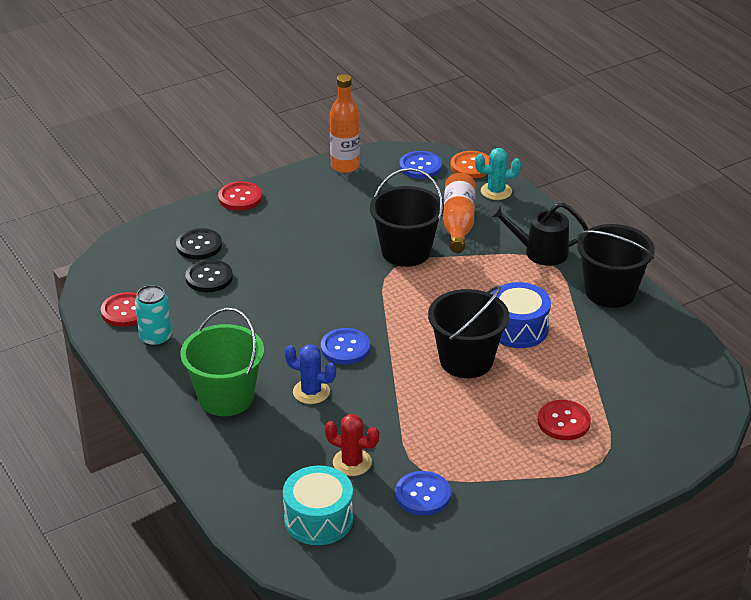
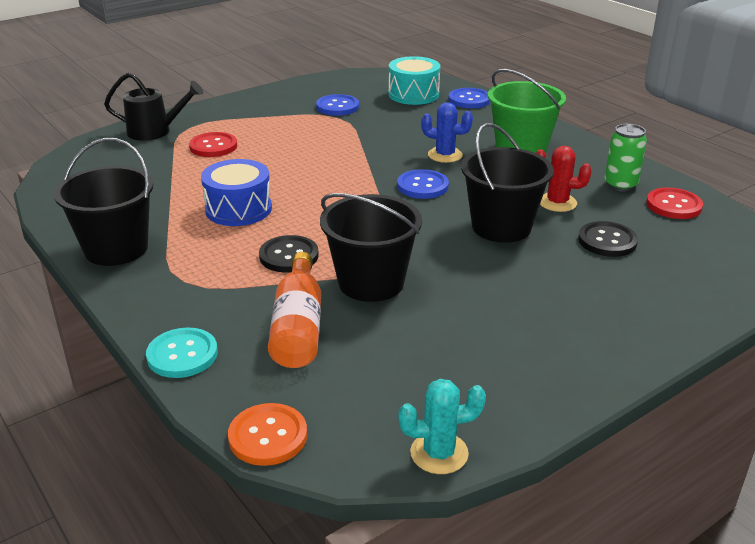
camera: 175 degrees right, 5 degrees down
(155, 338) = (620, 185): turquoise can -> green can
(199, 245) = (648, 277): black button -> black button (289, 256)
(240, 197) = (640, 350): red button -> none
(345, 166) = (497, 423): orange bottle -> none
(352, 462) = (396, 119): red cactus -> red cactus (557, 203)
(420, 166) = (361, 430): blue button -> blue button (469, 100)
(466, 360) = (298, 182): black bucket -> black bucket (501, 227)
(496, 191) = (231, 384): turquoise cactus -> turquoise cactus (439, 453)
(531, 209) = (182, 355): none -> turquoise button
(539, 252) = (189, 291): black watering can -> black watering can (156, 131)

